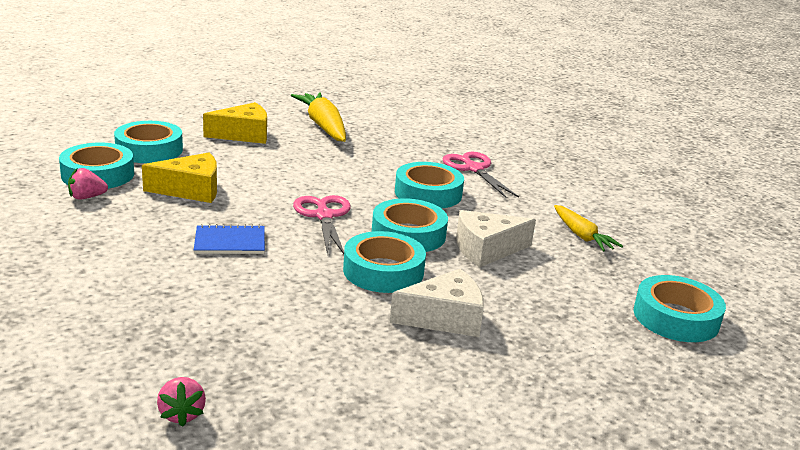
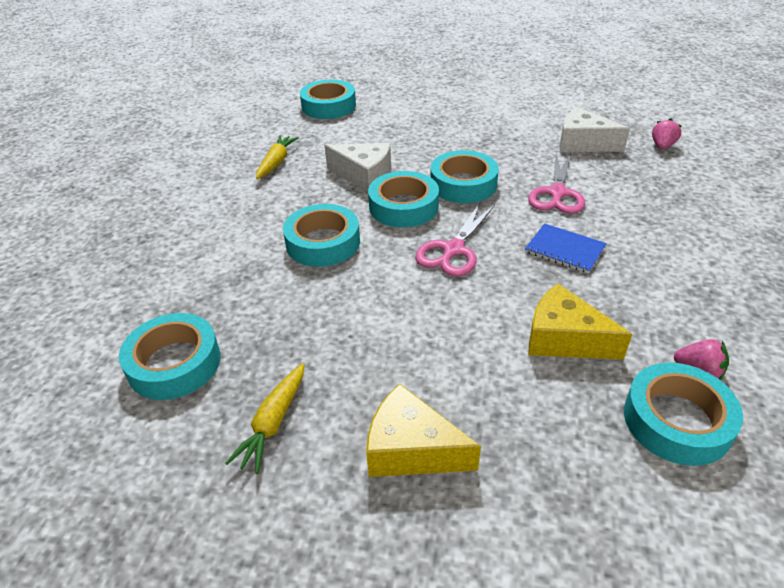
camera: 135 degrees left, 15 degrees up
(149, 150) = (582, 462): turquoise tape -> turquoise tape (174, 363)
(323, 126) = (273, 422): yellow carrot -> yellow carrot, size x0.61
(444, 318) = (462, 144): white cheese -> white cheese (583, 143)
(474, 169) = (227, 258): pink scissors -> pink scissors (557, 193)

